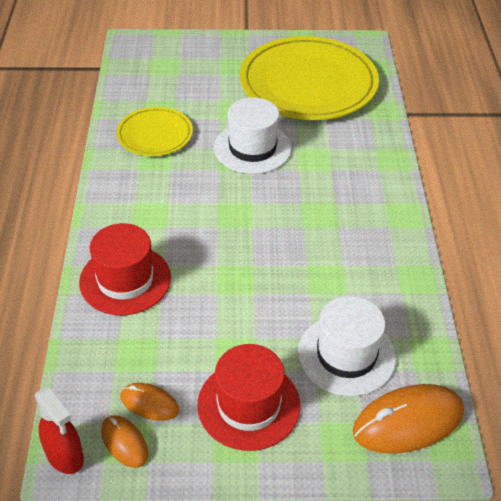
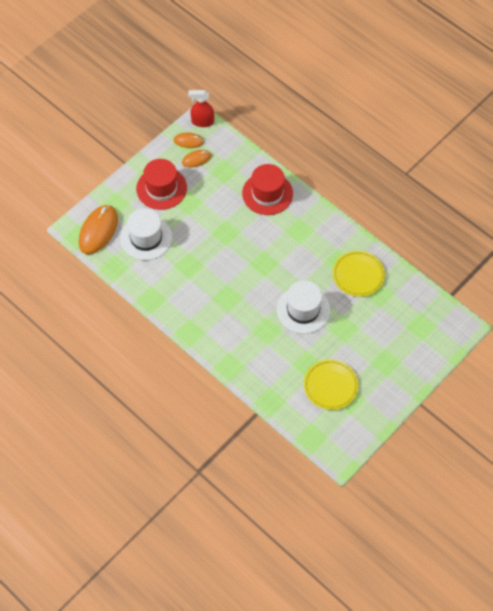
camera: 135 degrees right, 15 degrees up
(308, 83) = (330, 386): yellow plate -> yellow plate, size x0.51

